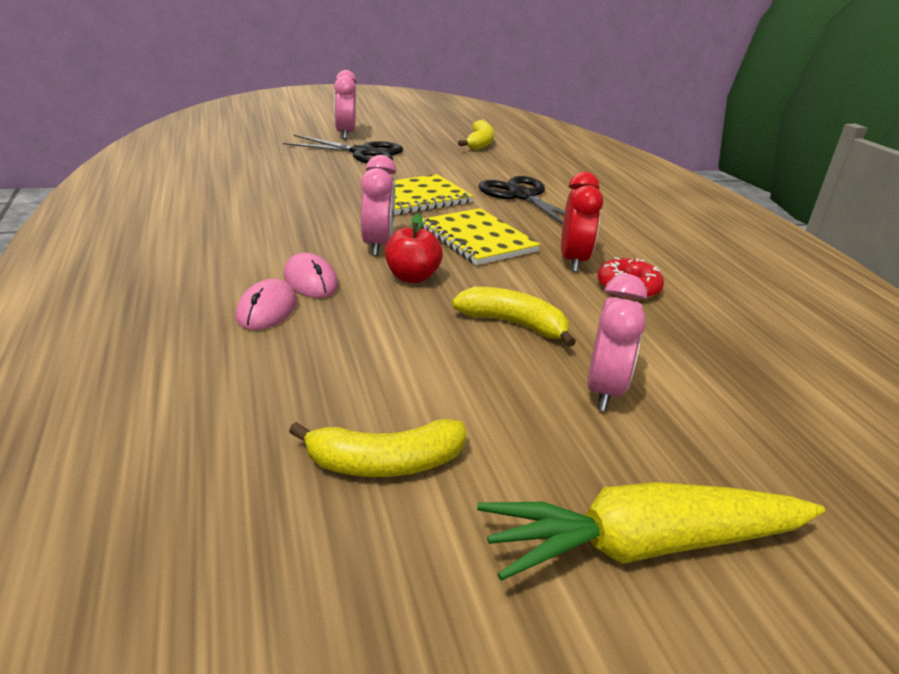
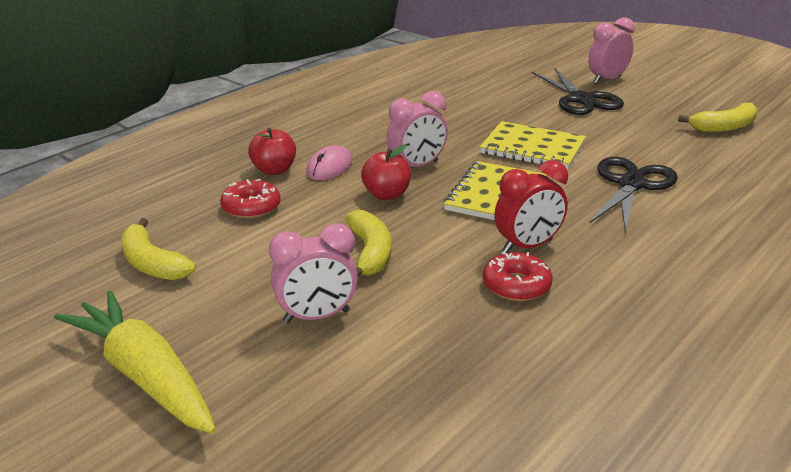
camera: 60 degrees right, 0 degrees up
(267, 309) = (274, 170): pink mouse -> red apple
(335, 351) = (251, 207): none -> red donut

